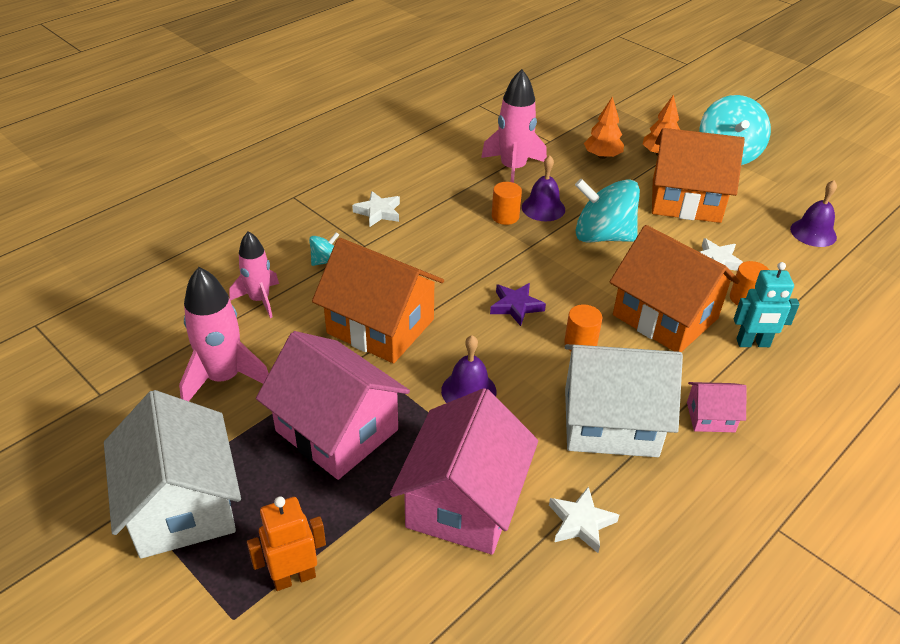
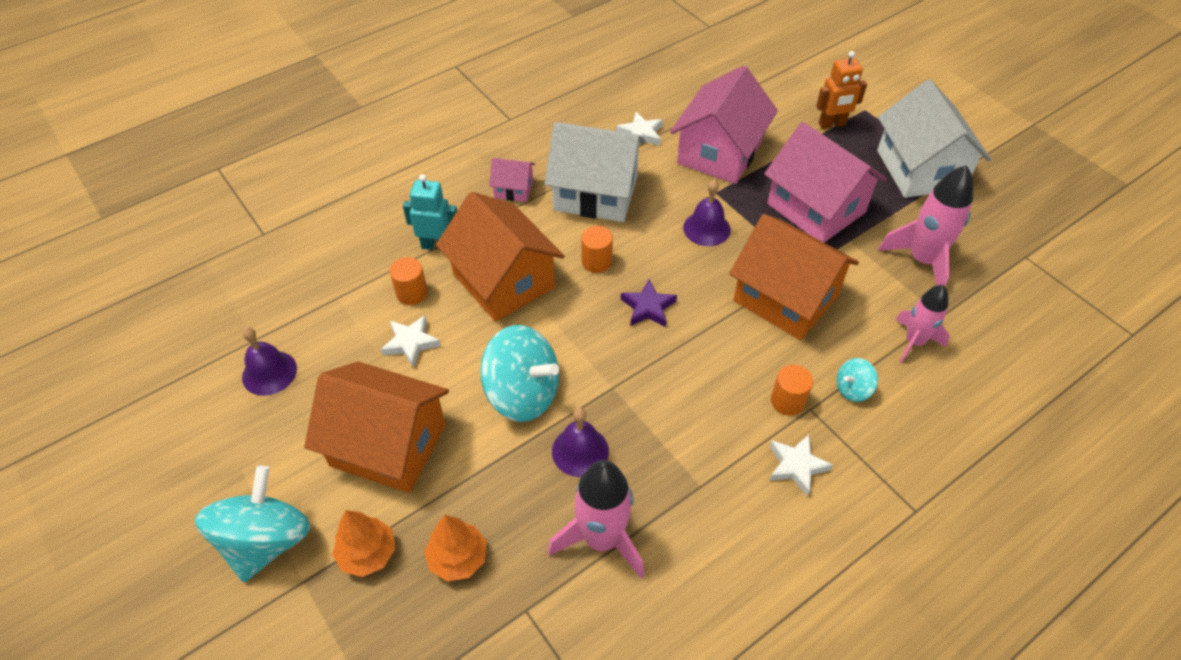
camera: 170 degrees left, 10 degrees up
(505, 216) = (633, 440): orange cylinder -> orange cylinder (787, 401)

